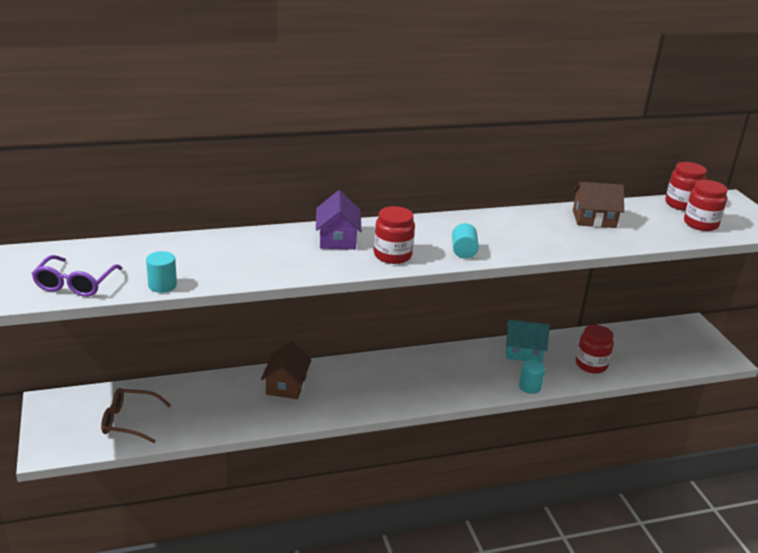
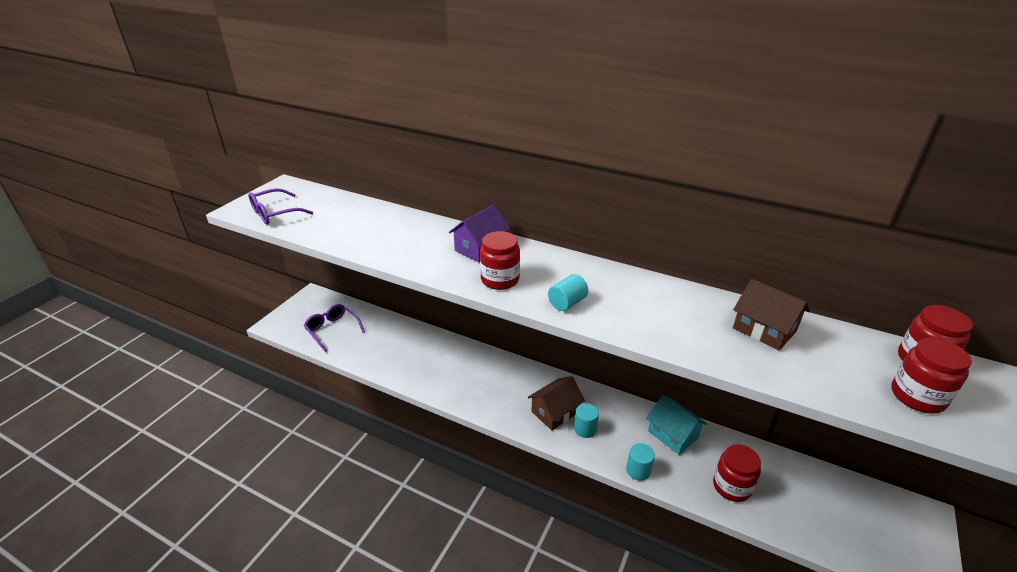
camera: 45 degrees right, 5 degrees up
(129, 421) = (332, 330): brown glasses -> purple glasses
(162, 285) = (314, 234): turquoise cylinder -> turquoise cylinder (585, 429)
(286, 385) = (448, 356): brown house -> brown house (555, 412)

